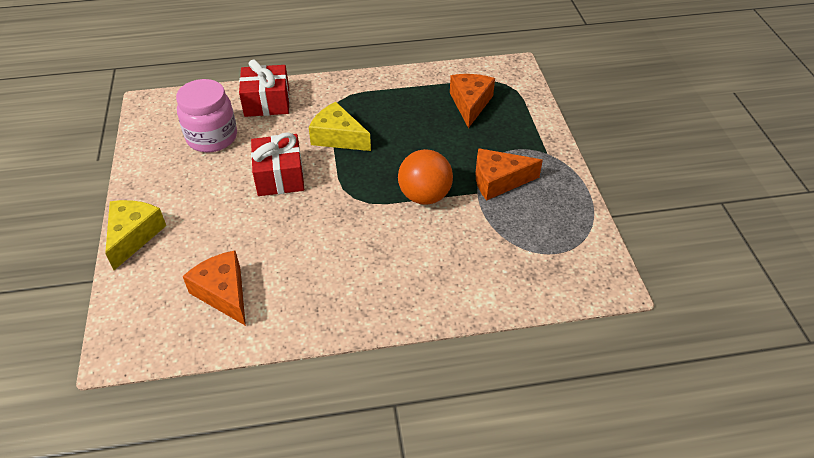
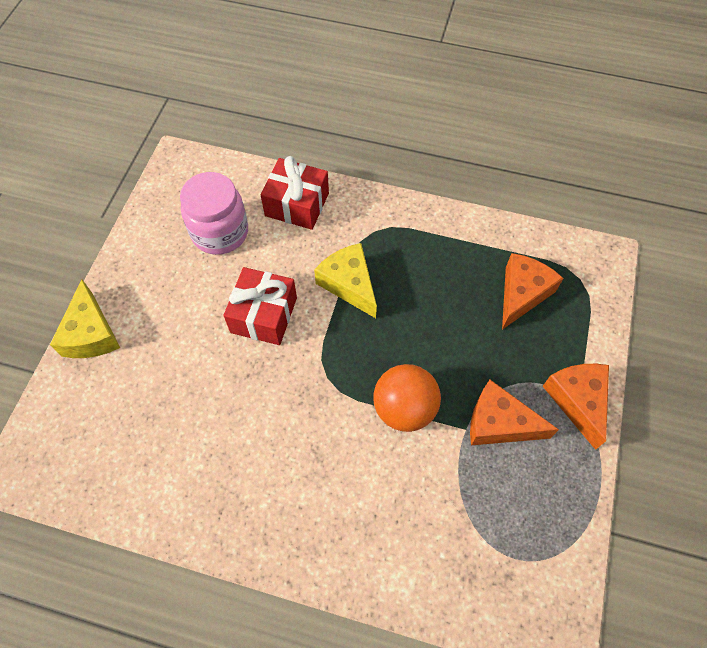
camera: 25 degrees right, 15 degrees up
(134, 236) = (91, 333): yellow cheese -> yellow cheese turned 135 degrees clockwise
(223, 293) = (141, 447): orange cheese -> orange cheese (577, 401)

